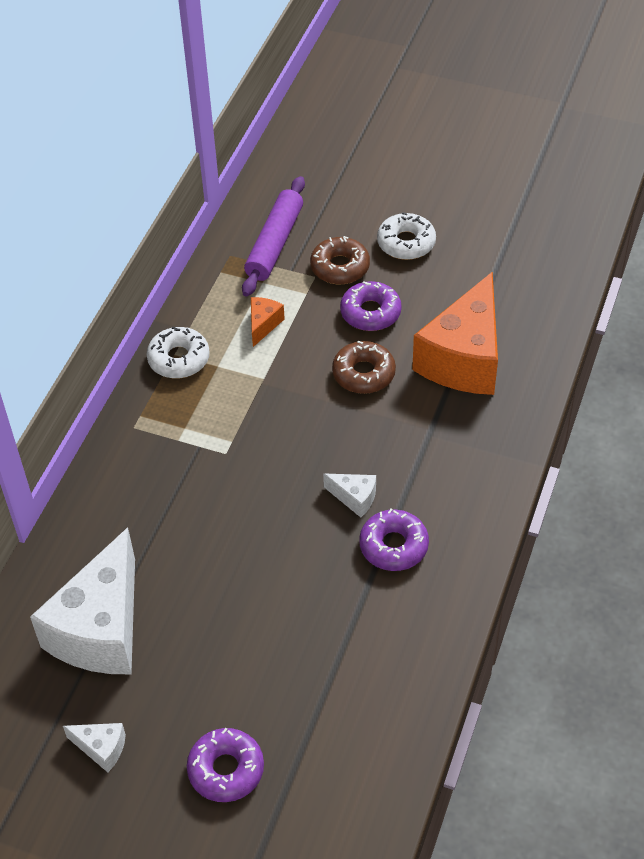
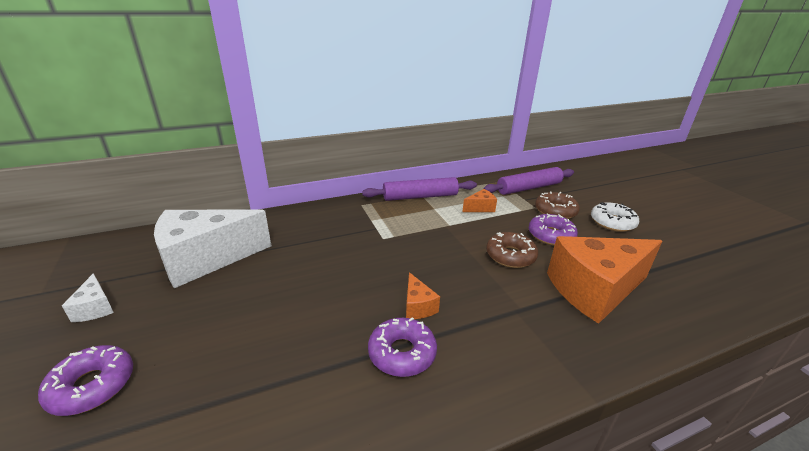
camera: 45 degrees right, 20 degrees down
(179, 359) = (420, 196): white donut -> purple rolling pin
(354, 498) = (418, 306): white cheese -> orange cheese

